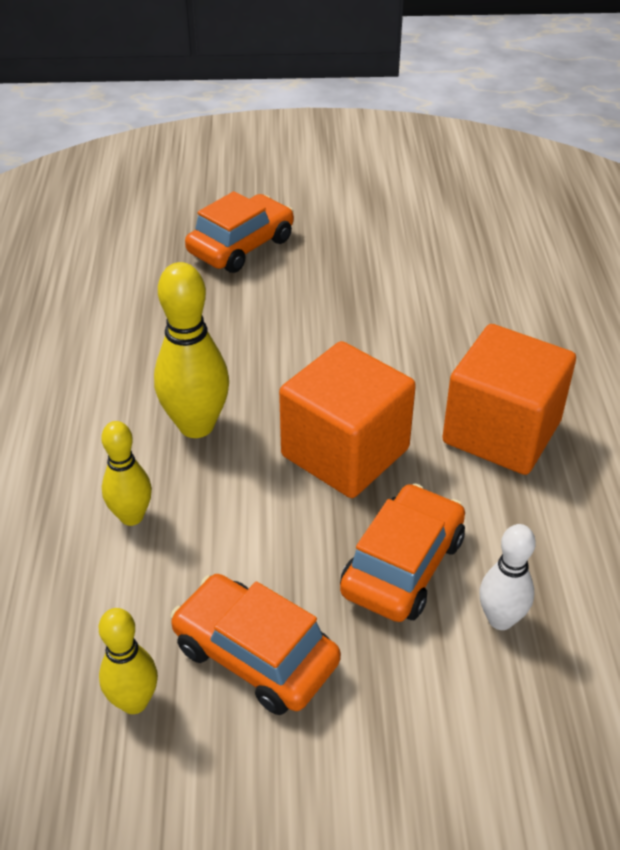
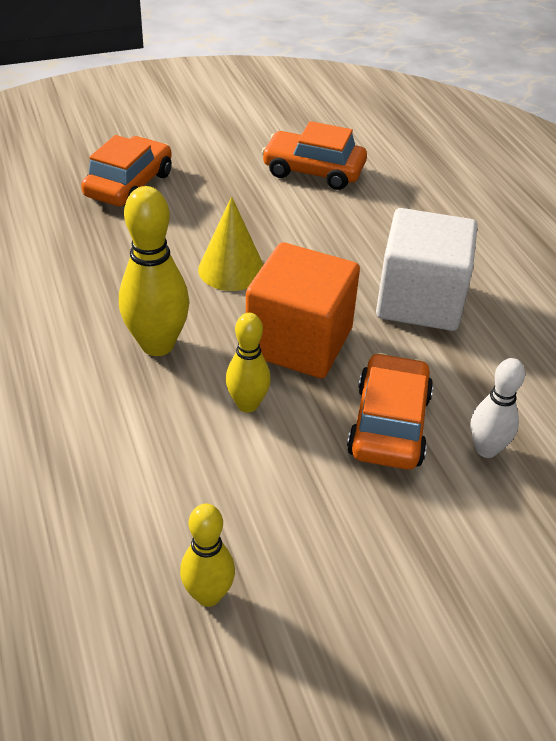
camera: 20 degrees left, 0 degrees up
(131, 516) = (133, 435): yellow bowling pin -> yellow bowling pin (247, 404)
(255, 655) = (298, 527): orange car -> orange car (313, 171)
(308, 357) = (231, 269): none -> yellow cone
(501, 432) = (420, 301): orange cube -> white cube

